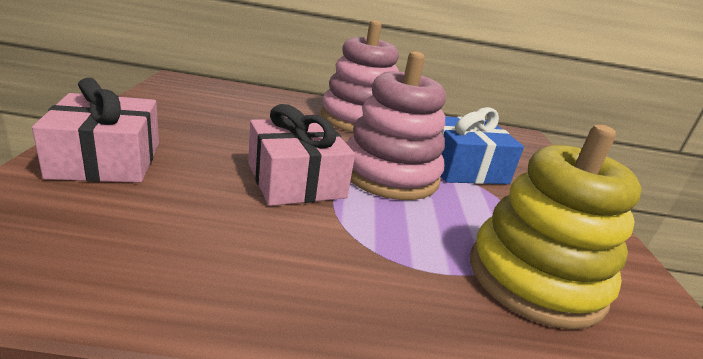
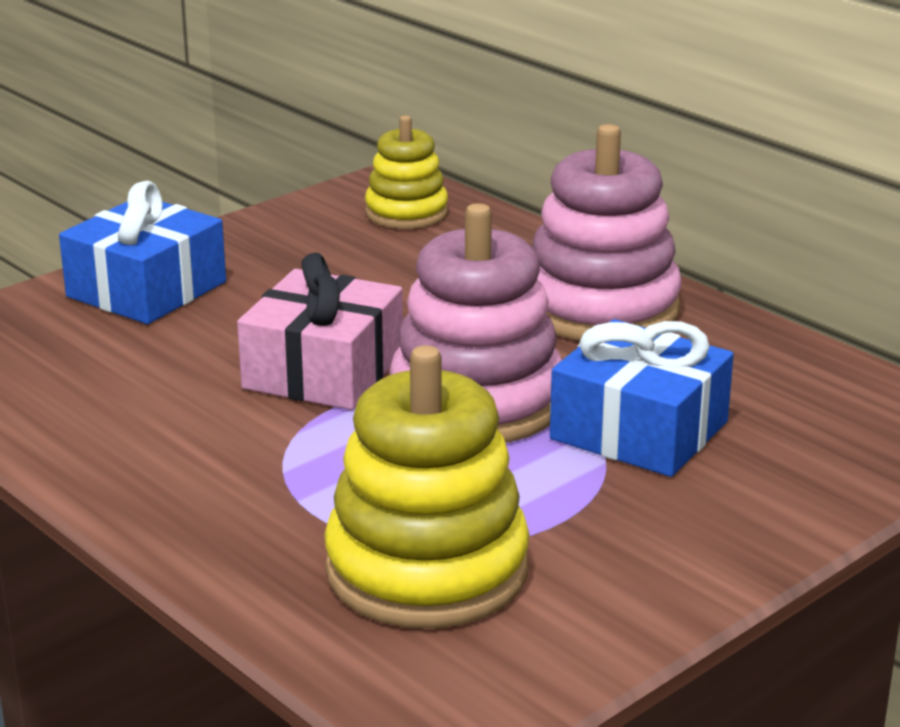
camera: 50 degrees right, 0 degrees up
(107, 160) = (146, 289): pink gift -> blue gift
(208, 93) = (406, 213): none -> yellow stacking toy

